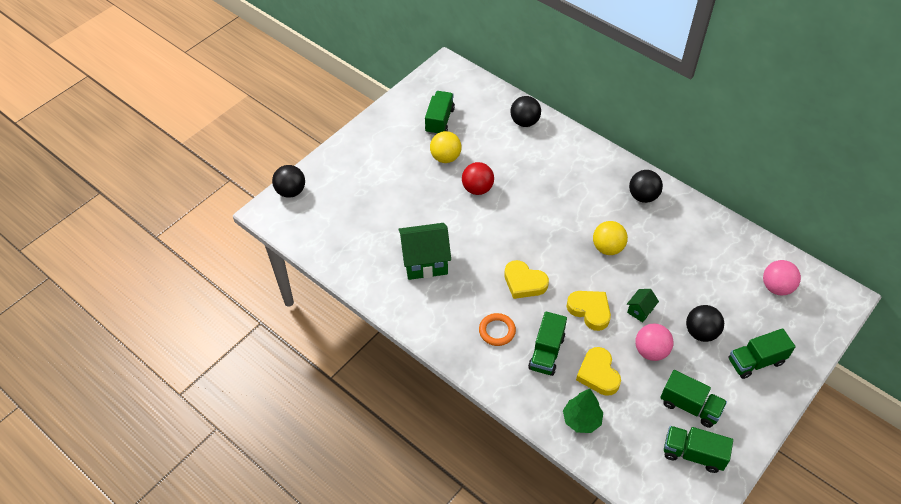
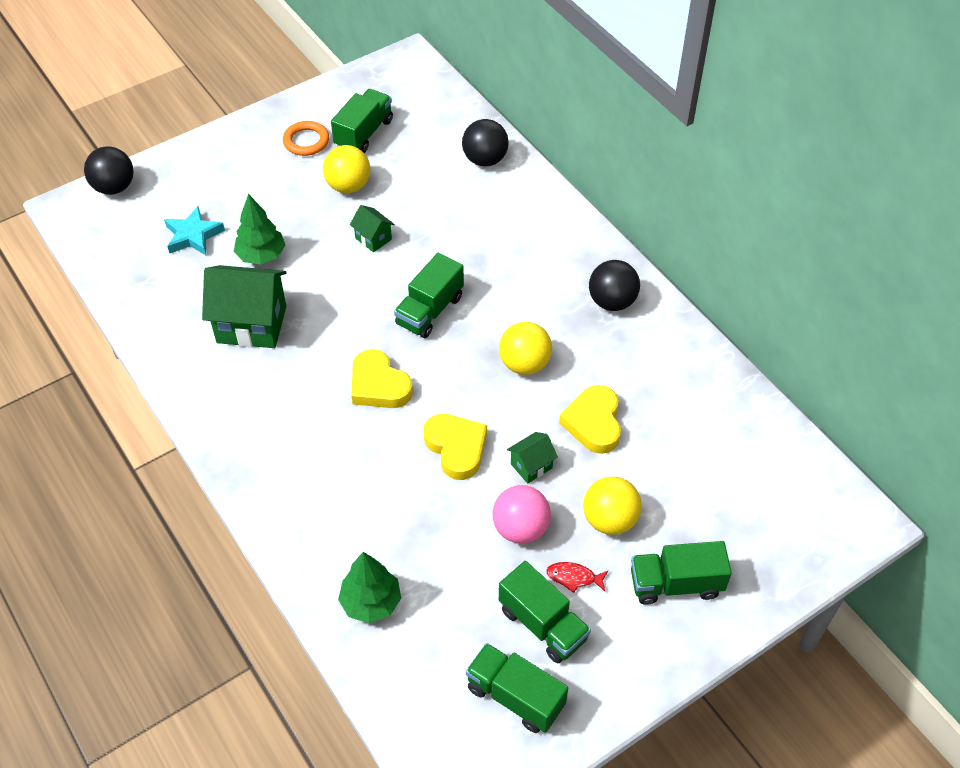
camera: 15 degrees right, 0 degrees up
(359, 212) = (193, 235): none -> turquoise star
(410, 216) = (261, 255): none -> green tree
(477, 189) = (373, 238): red ball -> green house
(497, 331) = (308, 444): orange ring -> orange ring (306, 141)
(546, 352) = (365, 492): green truck -> green truck (430, 310)
(598, 374) = (426, 542): yellow heart -> yellow heart (593, 423)
(695, 373) = (574, 577): none -> red fish
(701, 332) = (609, 520): black ball -> yellow ball
(776, 287) = (758, 481): pink ball -> none

